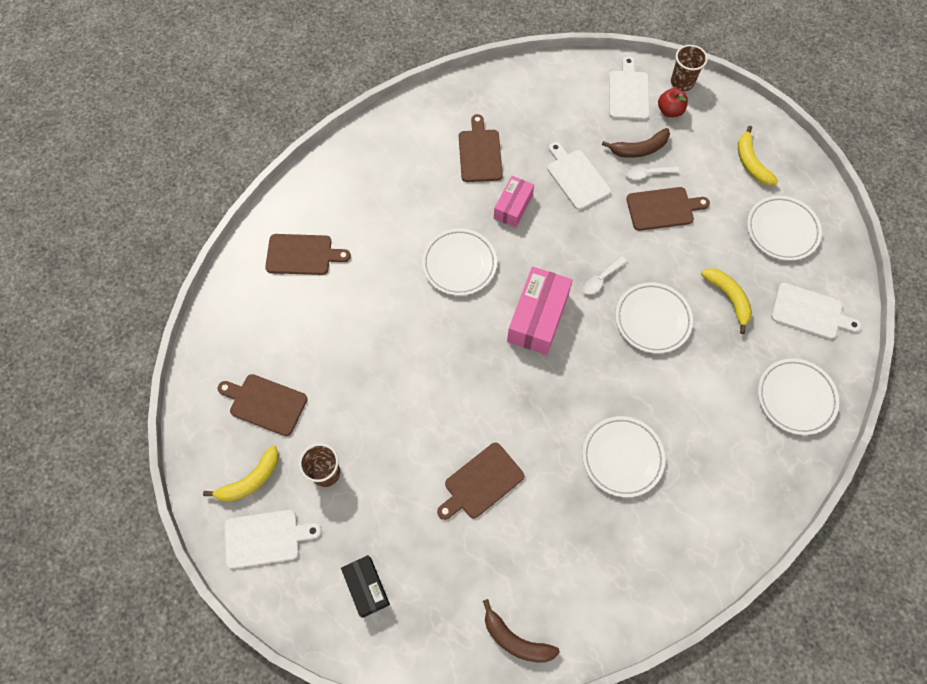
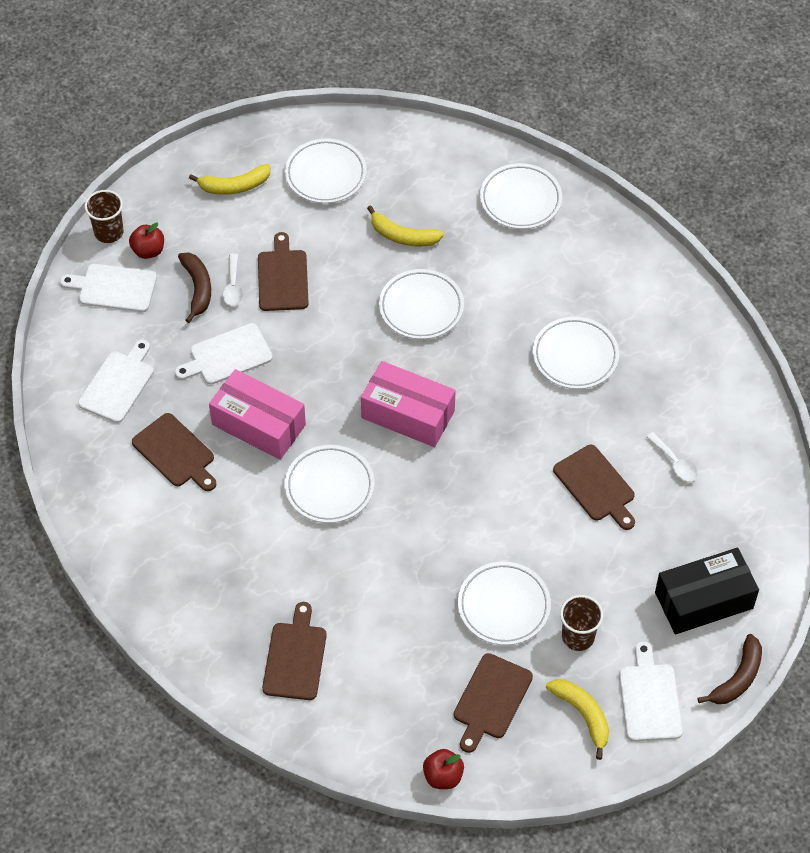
camera: 85 degrees left, 10 degrees down
(198, 371) = (443, 776): none -> red apple
(353, 408) = (504, 606): none -> white plate
(366, 587) = (704, 600): black box -> black box, size x1.61
(480, 153) = (175, 453): brown cutting board -> brown cutting board turned 135 degrees counterclockwise
(513, 207) = (258, 425): pink box -> pink box, size x1.61
(515, 640) = (756, 469): brown banana -> brown banana (737, 678)
(600, 279) = (366, 349): white spoon -> white spoon (674, 462)
(728, 298) = (403, 236): yellow banana -> yellow banana turned 135 degrees counterclockwise
(810, 312) = (426, 169): white cutting board -> white cutting board (118, 384)

